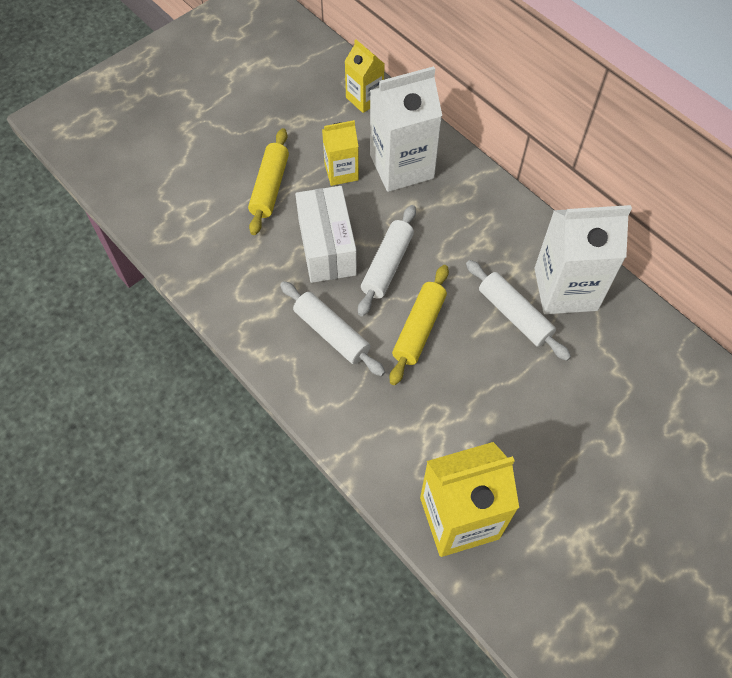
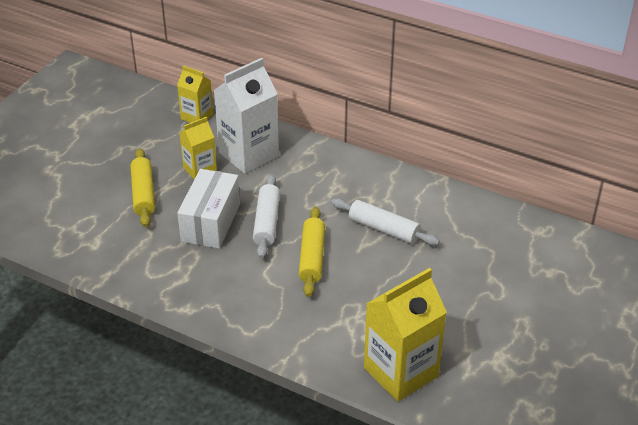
camera: 20 degrees left, 20 degrees down
(327, 247) = (211, 222): white box -> white box turned 45 degrees clockwise
(332, 333) = (241, 279): white rolling pin -> none
(565, 289) = (415, 203): white carton -> none

